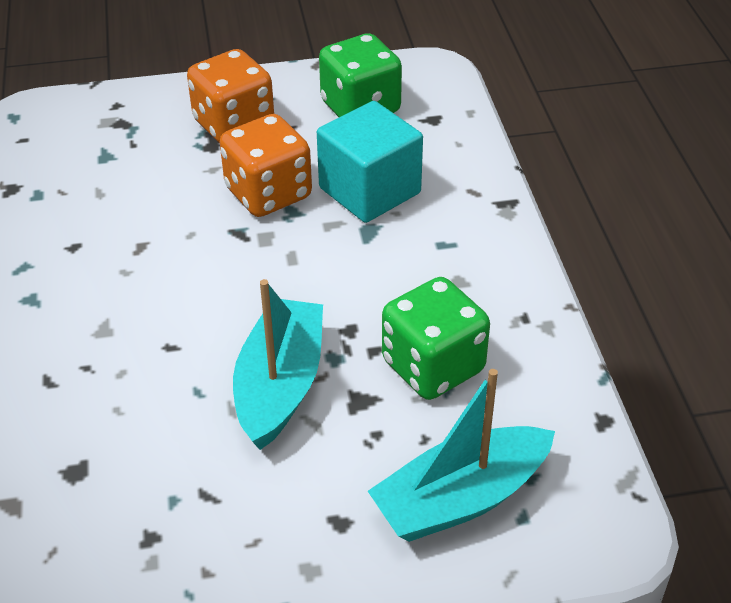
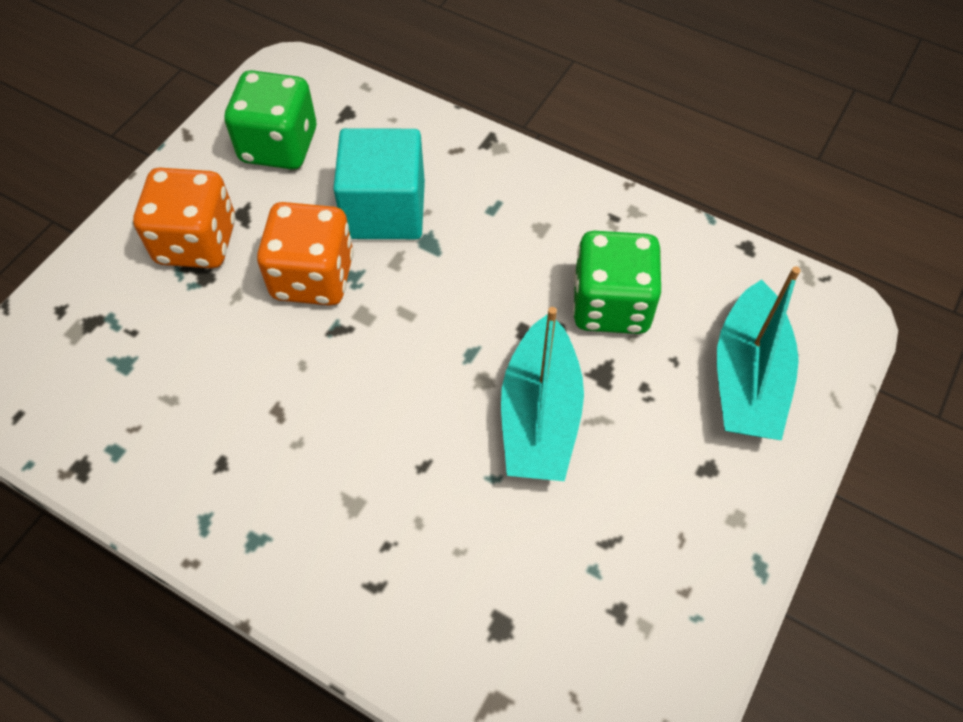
camera: 50 degrees left, 15 degrees up
(280, 385) = (540, 415): turquoise boat -> turquoise boat turned 135 degrees counterclockwise

